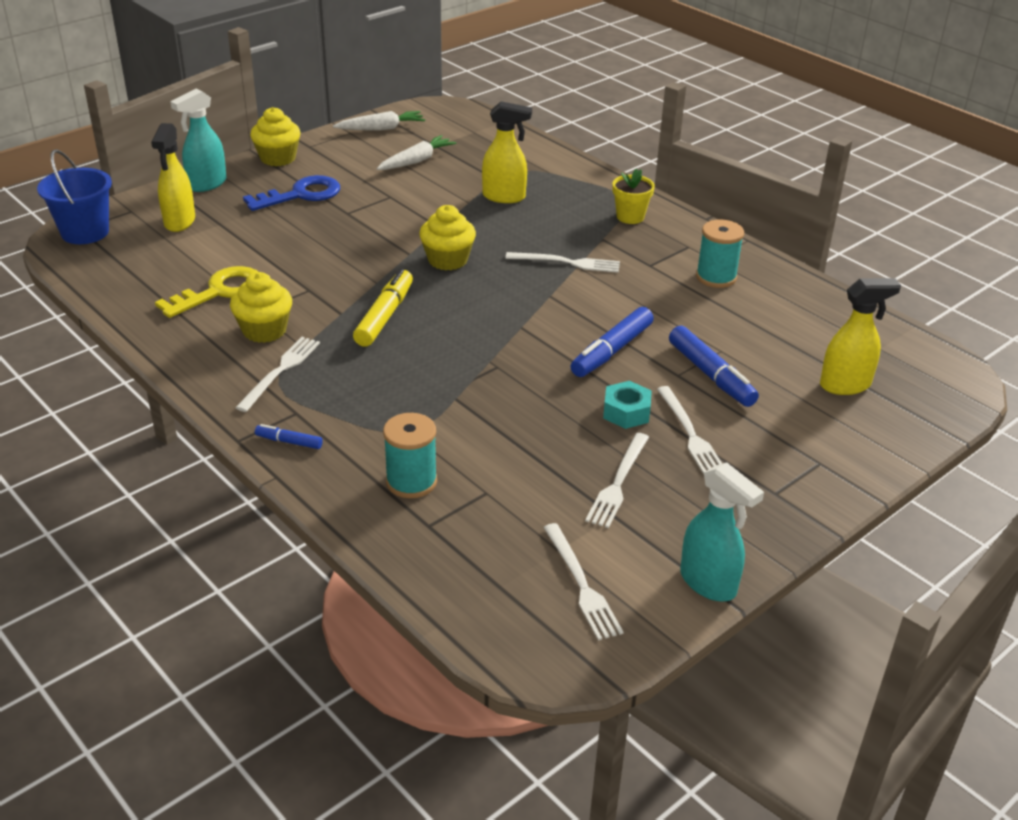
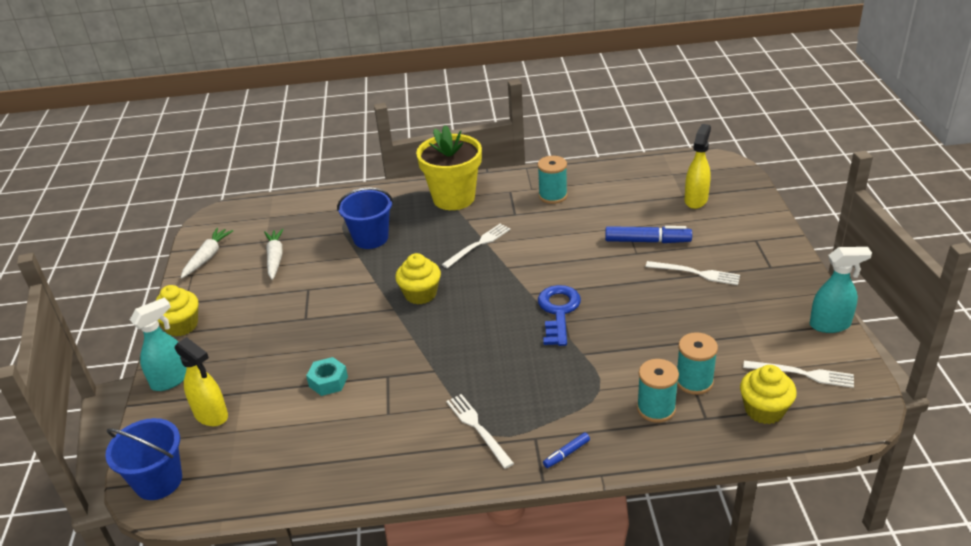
camera: 50 degrees left, 0 degrees up
(206, 184) = (171, 379): turquoise spray bottle -> turquoise spray bottle turned 120 degrees counterclockwise
(220, 291) = (340, 425): yellow key -> none
(264, 330) = (418, 418): yellow cupcake -> yellow cupcake (764, 410)
(301, 195) = (251, 332): blue key -> blue key (558, 311)
(384, 316) = (459, 350): yellow marker -> none
(484, 496) = (694, 381): none -> turquoise spool
(504, 197) = (370, 238): yellow spray bottle -> blue bucket
(611, 351) = (590, 268): blue marker -> none
(618, 483) = (720, 320): white fork -> none
(626, 412) = (656, 288): turquoise nut -> turquoise nut (328, 381)
(630, 217) = (454, 198): yellow flower pot -> yellow flower pot, size x2.03

